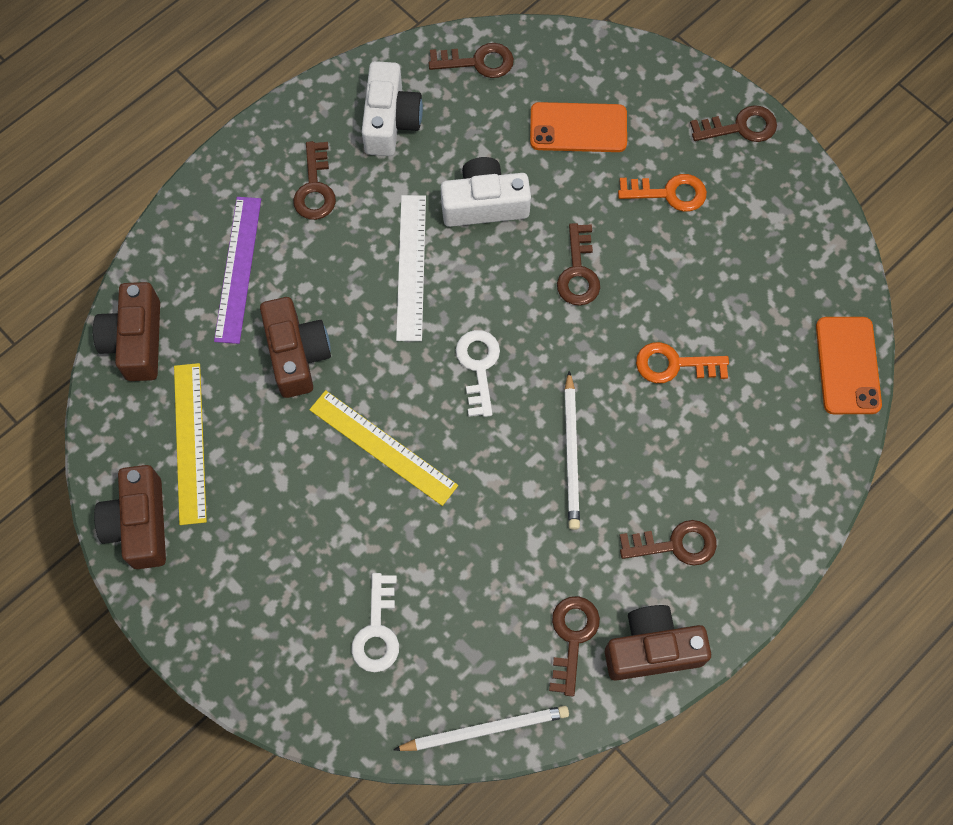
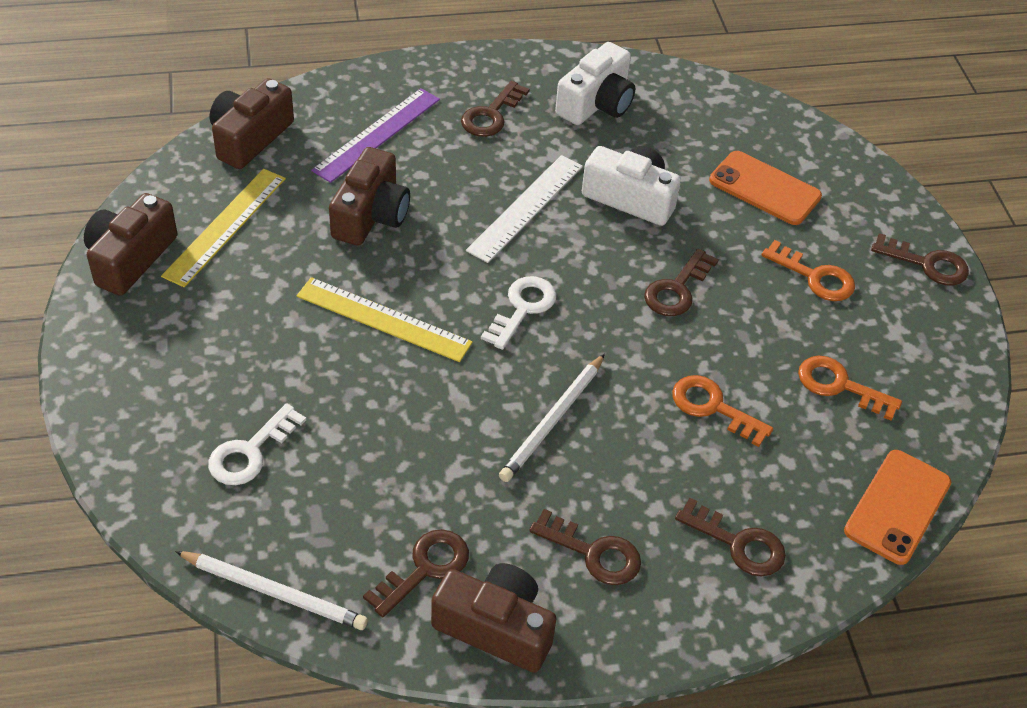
camera: 30 degrees right, 20 degrees down
(383, 447) = (383, 319): yellow ruler -> yellow ruler turned 45 degrees counterclockwise
(478, 62) = (709, 102): brown key -> brown key (738, 543)
(747, 285) = (839, 386): none -> orange key

